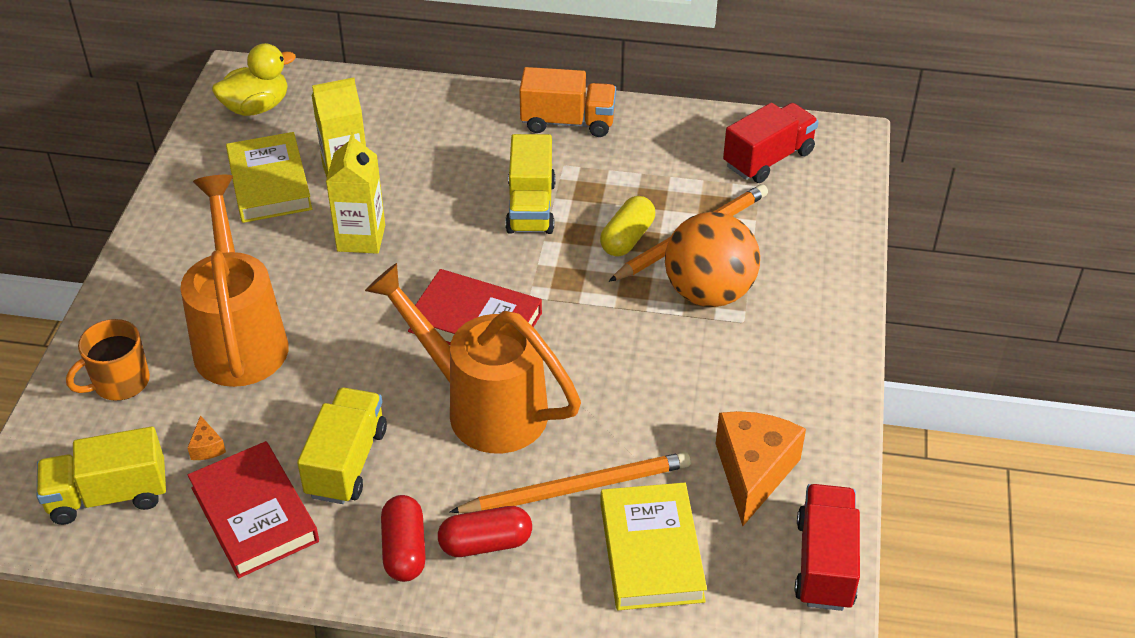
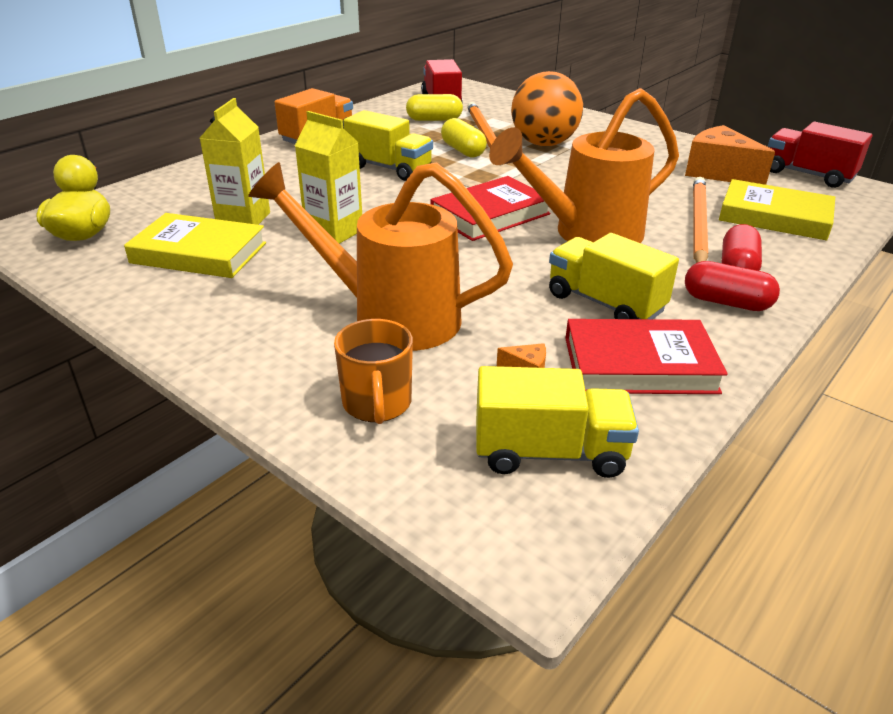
camera: 60 degrees left, 10 degrees down
(109, 495) = (549, 452): yellow truck -> yellow truck turned 105 degrees counterclockwise
(702, 178) = (434, 119): none -> yellow capsule

